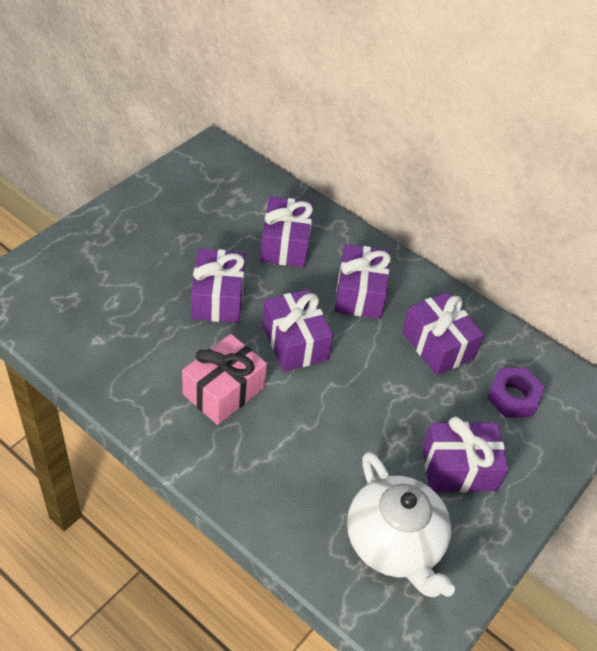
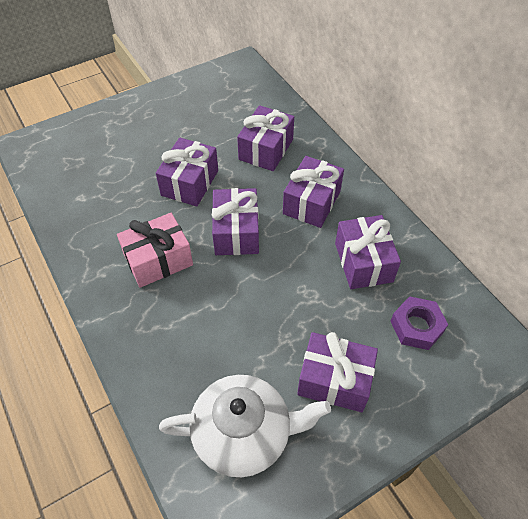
camera: 25 degrees right, 5 degrees up
(394, 542) = (244, 433): white teapot -> white teapot turned 90 degrees counterclockwise

